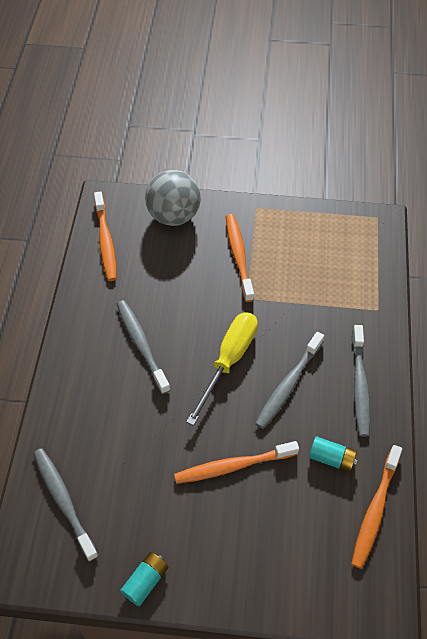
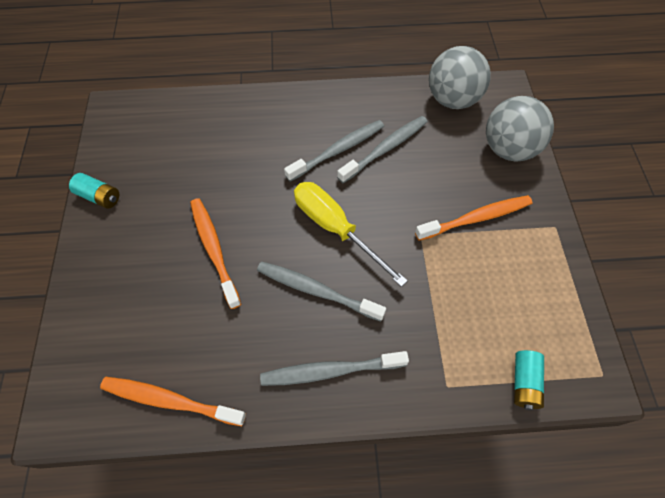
camera: 80 degrees right, 5 degrees up
(63, 501) = (172, 125): grey toothbrush -> grey toothbrush (385, 149)
(106, 241) = (452, 99): orange toothbrush -> grey ball
(229, 361) = (335, 228): yellow screwdriver -> yellow screwdriver turned 150 degrees counterclockwise
(331, 458) = (230, 346): turquoise battery -> turquoise battery (524, 382)

